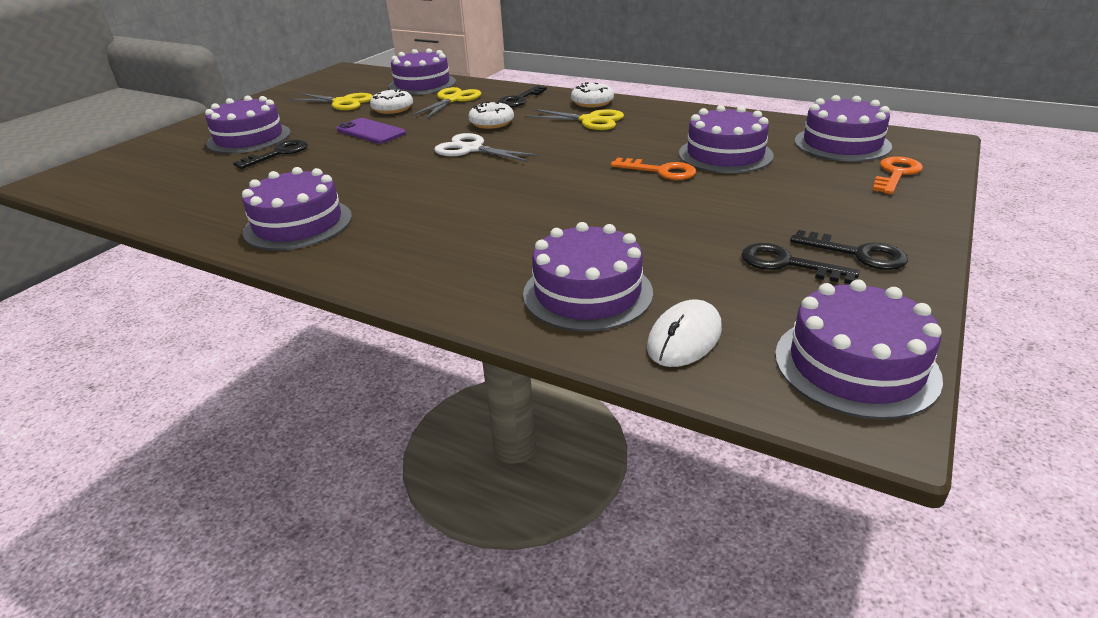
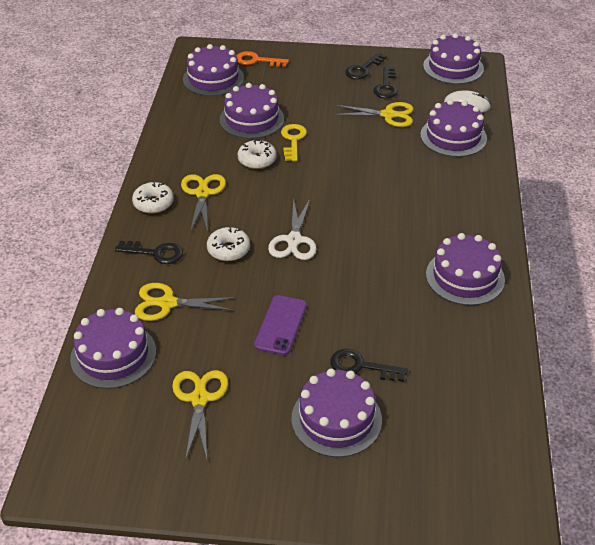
camera: 115 degrees left, 10 degrees up
(393, 109) = (210, 340): white donut -> white donut (257, 160)
(660, 171) = (293, 140): orange key -> yellow key
(689, 247) = (388, 115): none -> yellow scissors
(857, 254) = (363, 69): black key -> black key turned 150 degrees counterclockwise

